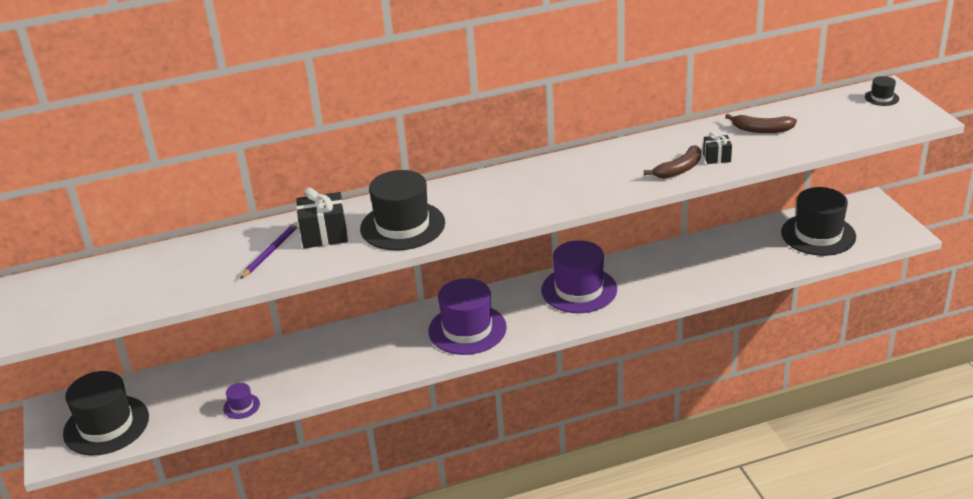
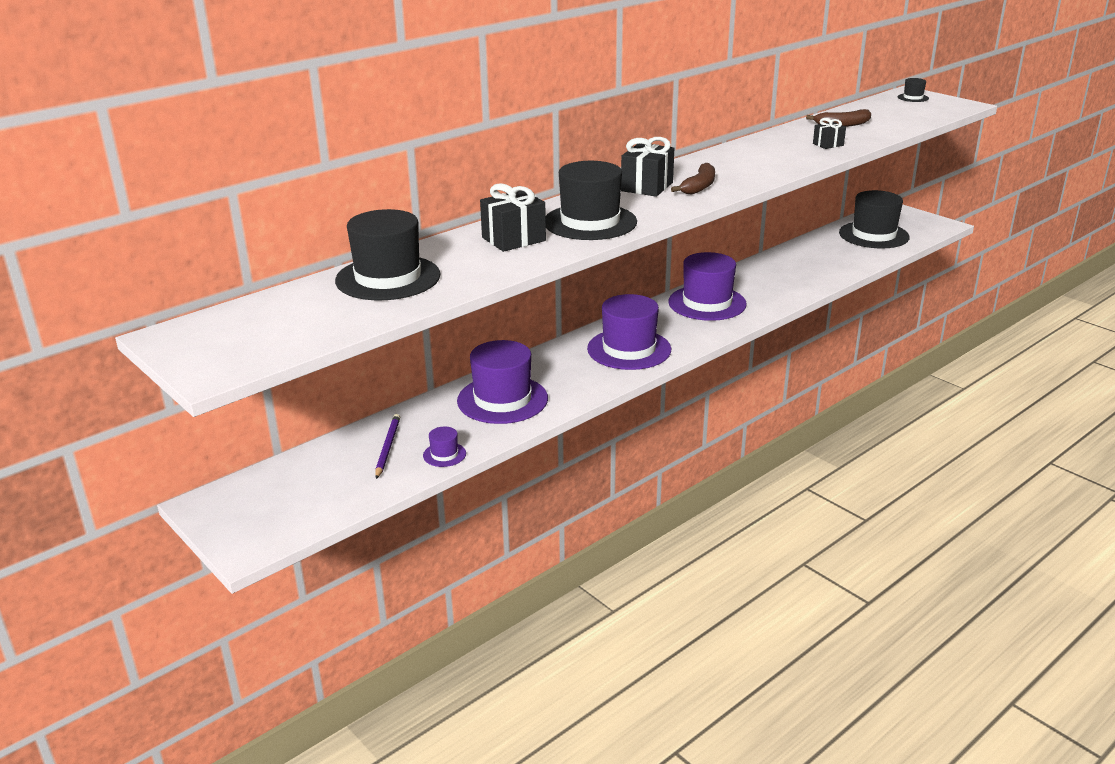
camera: 25 degrees left, 5 degrees down
(106, 425) = (292, 504): black hat -> black hat (388, 278)
(270, 252) = (468, 259): purple pencil -> purple pencil (387, 447)
(324, 360) = (502, 400): none -> purple hat
(491, 188) = (647, 187): none -> black gift
(679, 169) = (805, 155): brown banana -> brown banana (699, 186)

